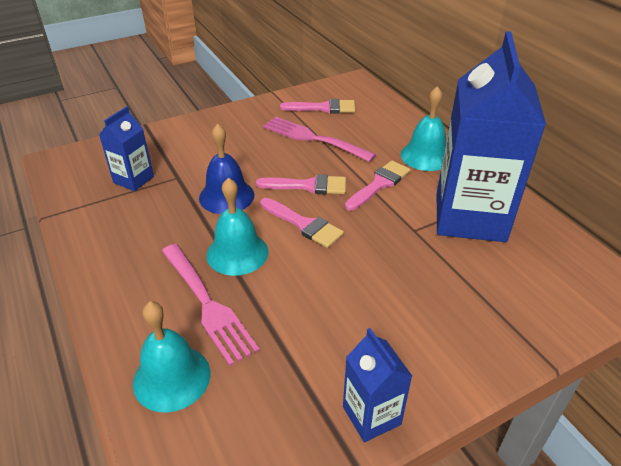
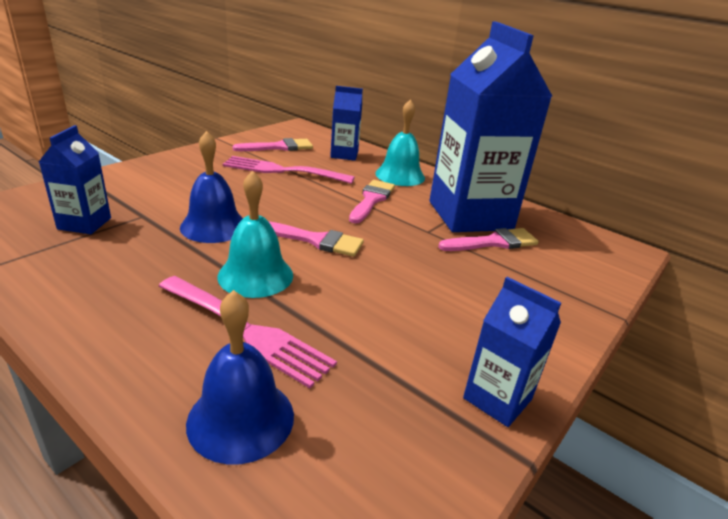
camera: 25 degrees left, 10 degrees down
(172, 377) = (241, 418): turquoise bell -> blue bell
(307, 186) = (300, 208): pink brush -> pink brush (493, 242)
(382, 123) = (344, 154): none -> blue carton

